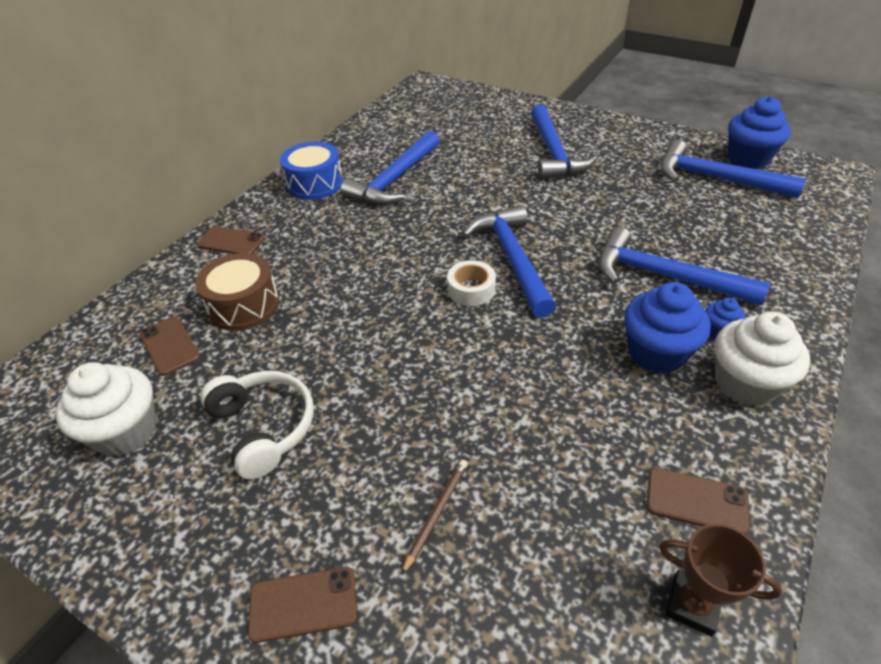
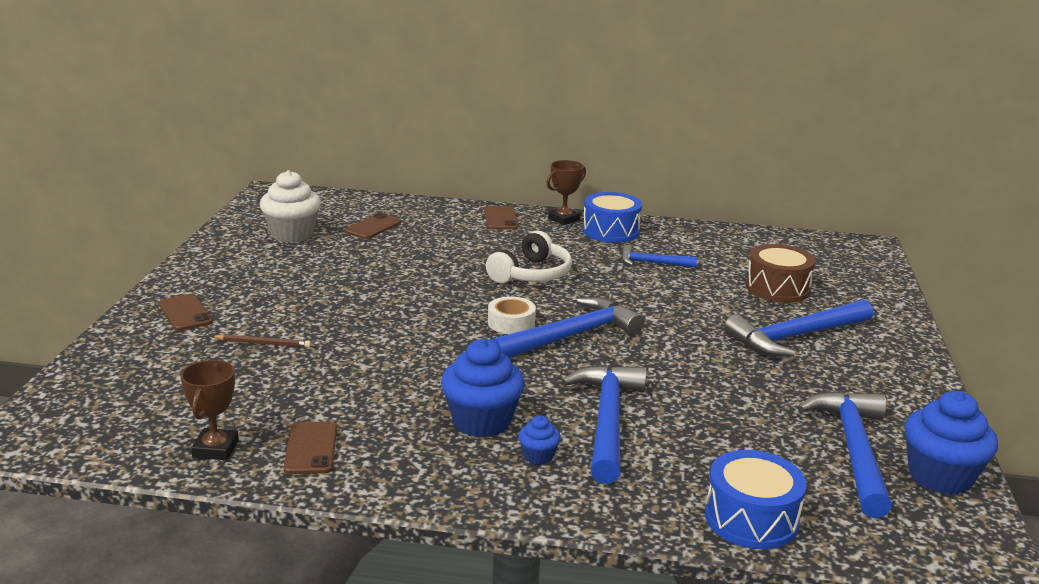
camera: 65 degrees right, 20 degrees down
(244, 305) = (429, 240): brown drum -> brown drum (777, 288)
(264, 427) = (313, 273): white headphones -> white headphones (531, 274)
(267, 203) = (564, 219): none -> brown trophy
(394, 179) = (652, 263): blue hammer -> blue hammer, size x0.54
(745, 383) = (466, 472): white cupcake -> none
(804, 245) = (751, 519): none -> blue drum

